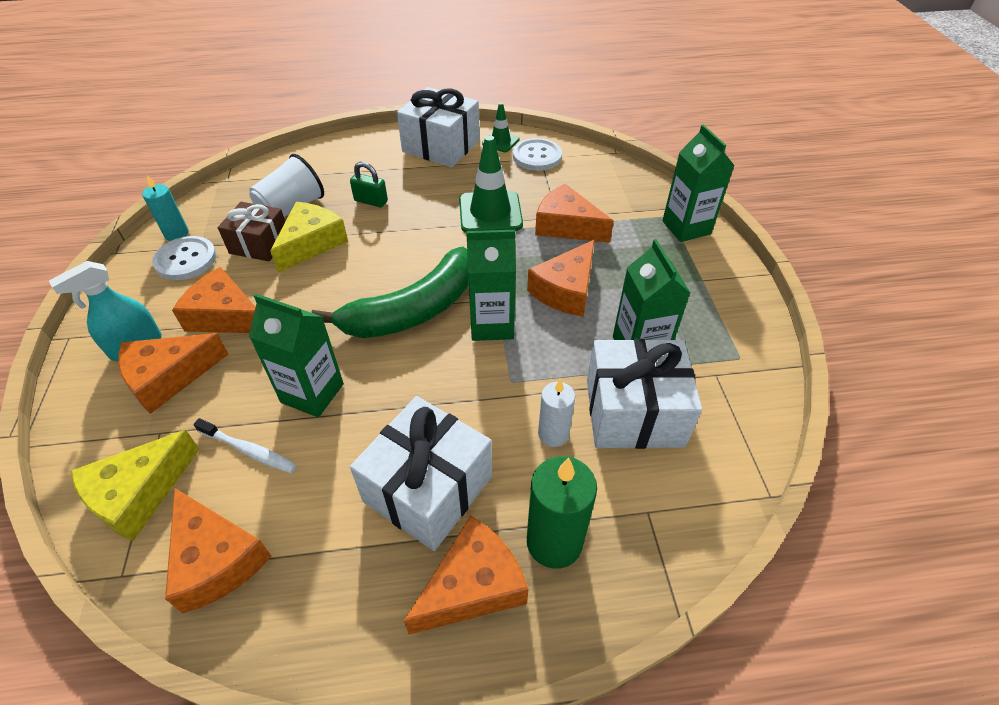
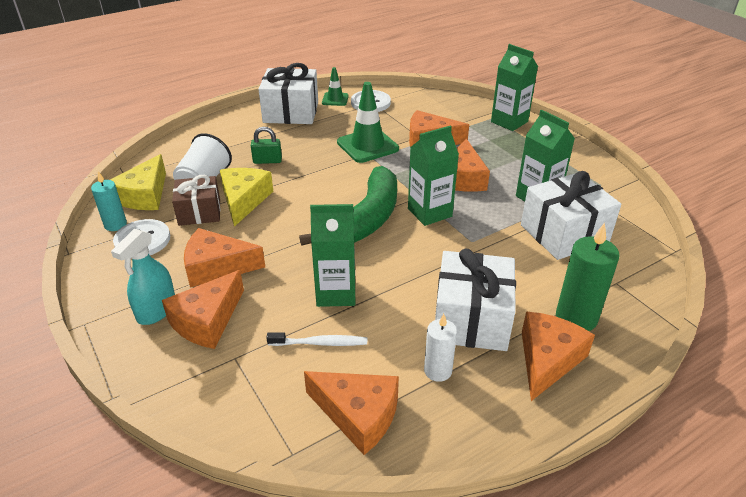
camera: 25 degrees left, 10 degrees down
(139, 493) = (256, 400): yellow cheese -> yellow cheese (144, 195)
(553, 434) = (525, 261): white candle -> white candle (438, 371)

